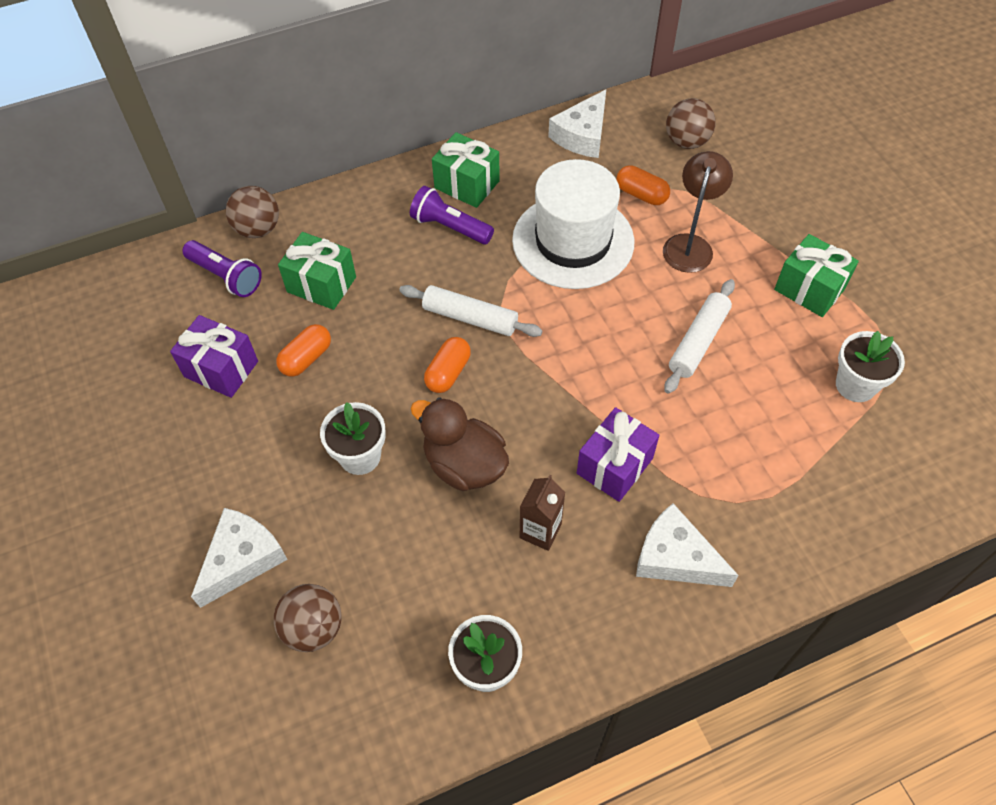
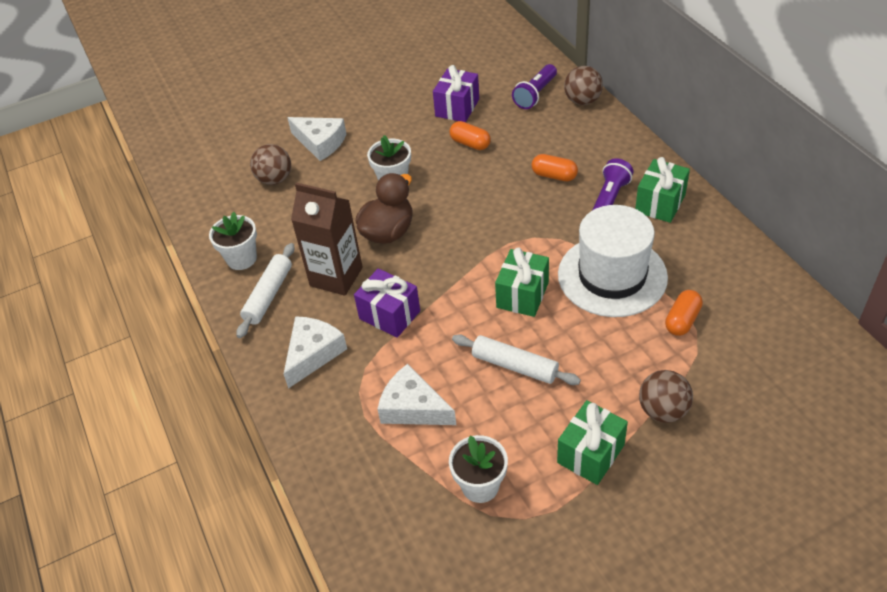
camera: 90 degrees right, 10 degrees down
(321, 284) = (536, 140): green gift -> green gift (522, 295)
(448, 372) = (465, 215): orange capsule -> orange capsule (554, 175)
(470, 318) = (518, 221): white rolling pin -> white rolling pin (268, 295)
(540, 531) = (336, 277): brown carton -> brown carton, size x1.75
(582, 135) = (748, 273): white cheese -> white cheese (413, 407)
(686, 142) = (768, 354): brown ball -> brown ball (663, 410)
(690, 245) = (627, 358): brown lamp -> none

